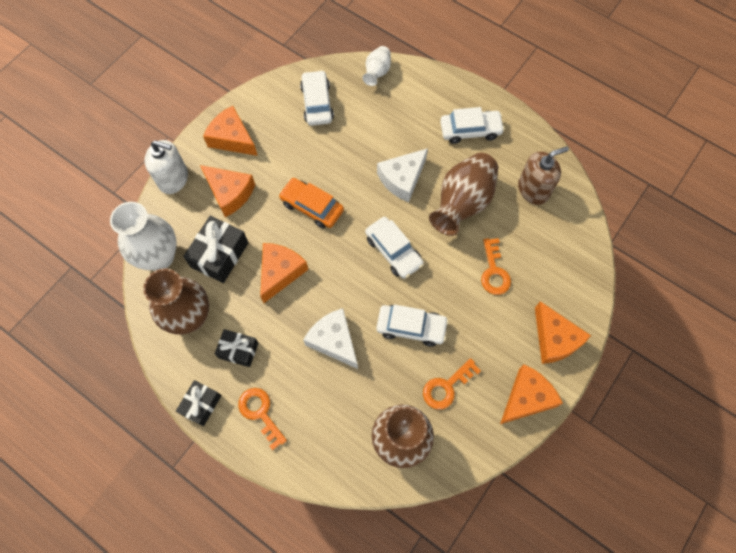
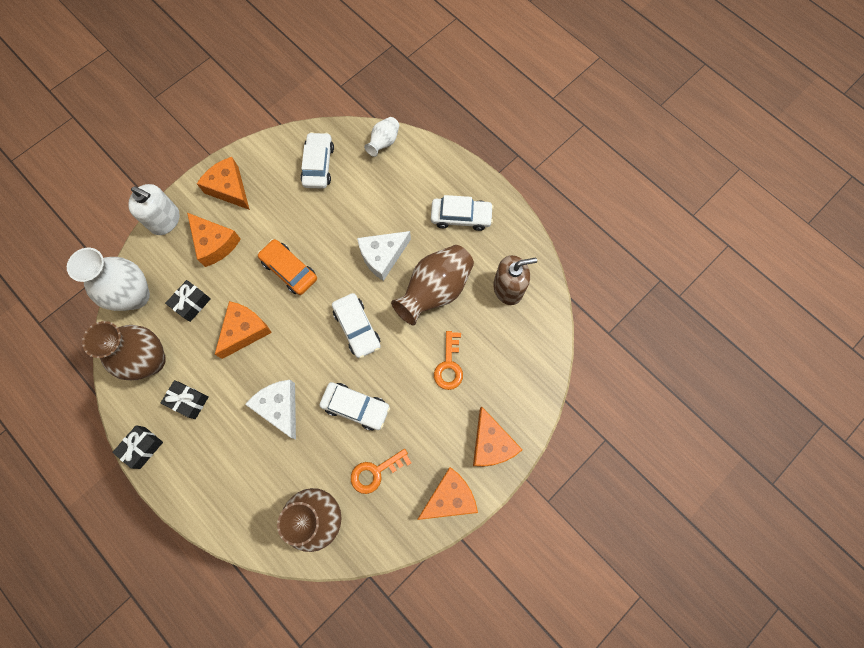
camera: 10 degrees right, 5 degrees up
(219, 255) = (192, 303): black gift -> black gift, size x0.64
(260, 413) = (195, 465): orange key -> none

